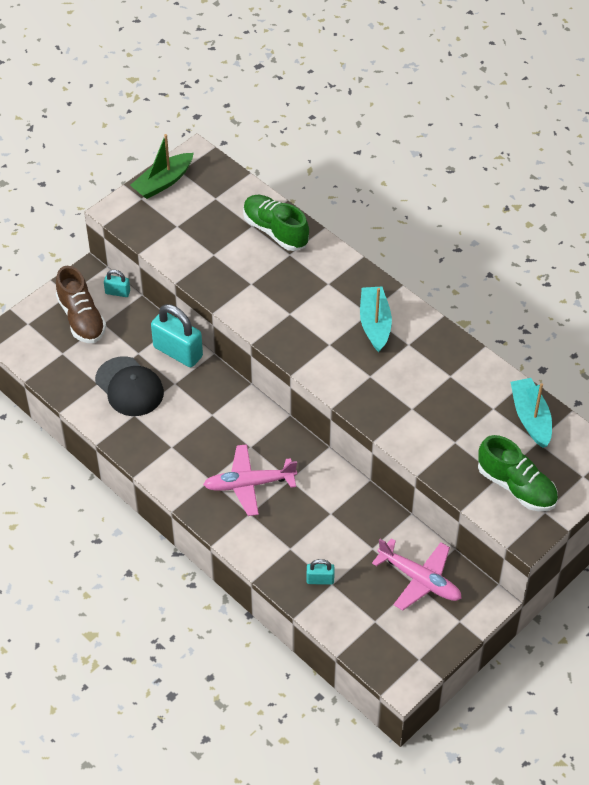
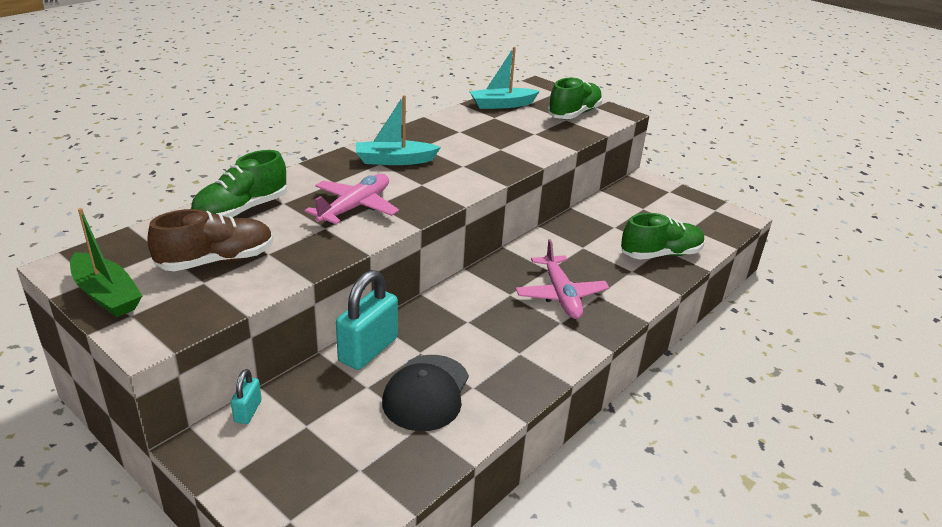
camera: 95 degrees left, 20 degrees down
(81, 318) = (291, 450): brown shoe -> brown shoe (216, 261)
(129, 387) = (426, 393): black cap -> black cap turned 150 degrees clockwise
(320, 580) = (660, 254): turquoise padlock -> green shoe
(419, 579) = (637, 206): pink plane -> pink plane (355, 207)

